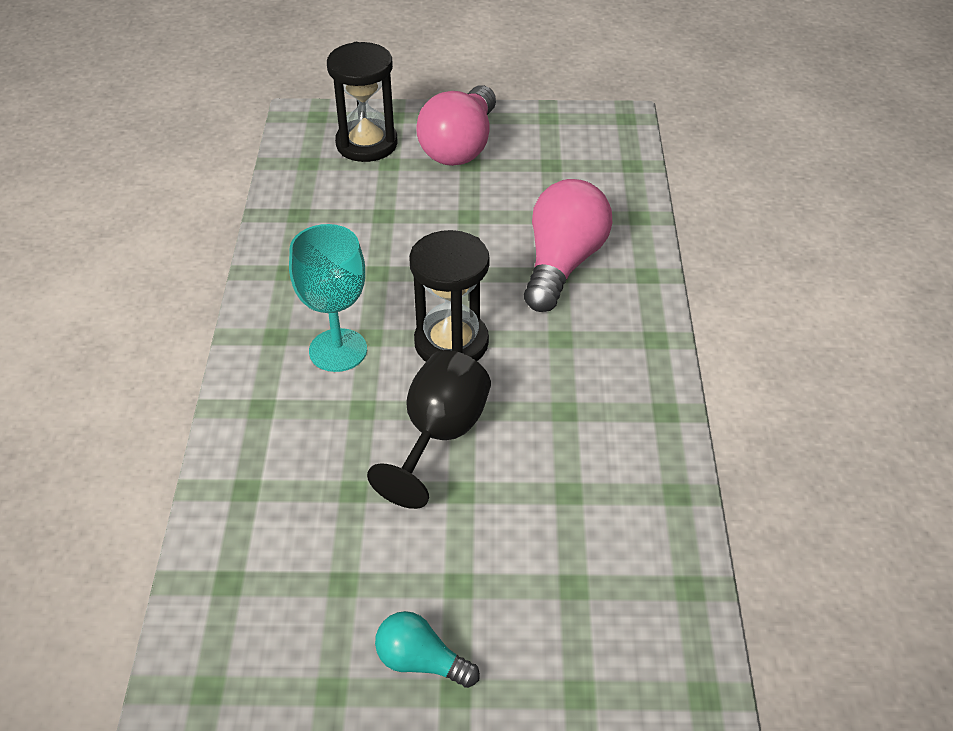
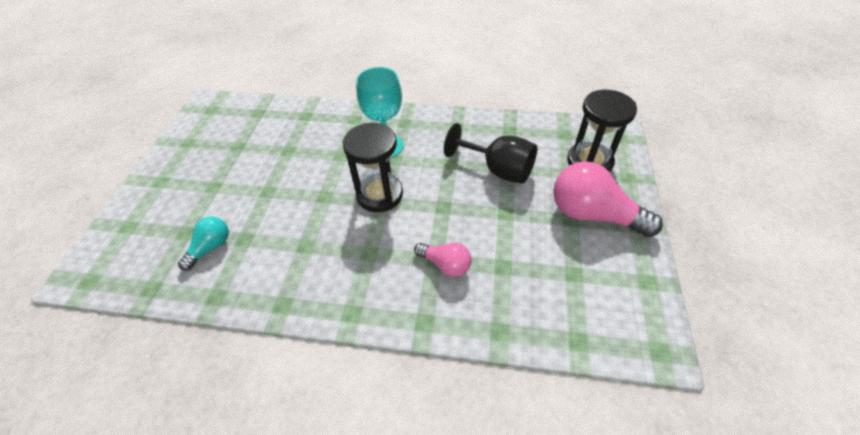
camera: 100 degrees right, 5 degrees up
(421, 662) = (182, 170): turquoise light bulb -> turquoise light bulb (211, 247)
(439, 436) = (309, 185): black goblet -> black goblet (498, 170)
(562, 263) = (445, 264): pink light bulb -> pink light bulb, size x0.54

